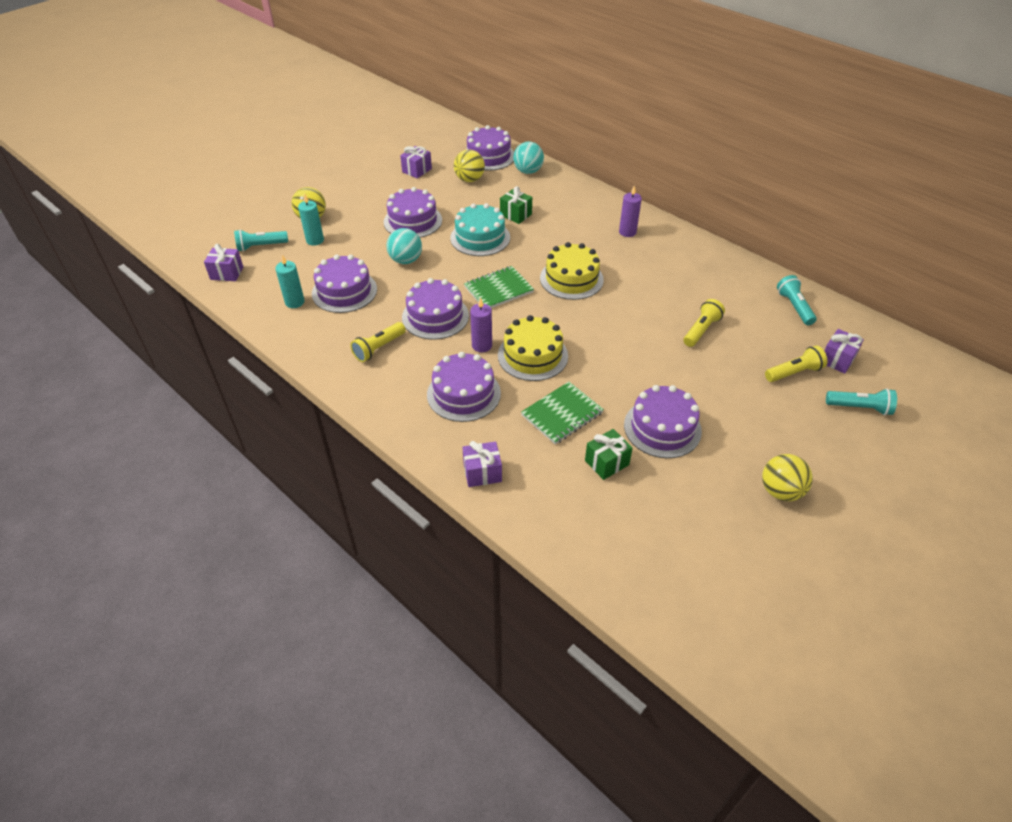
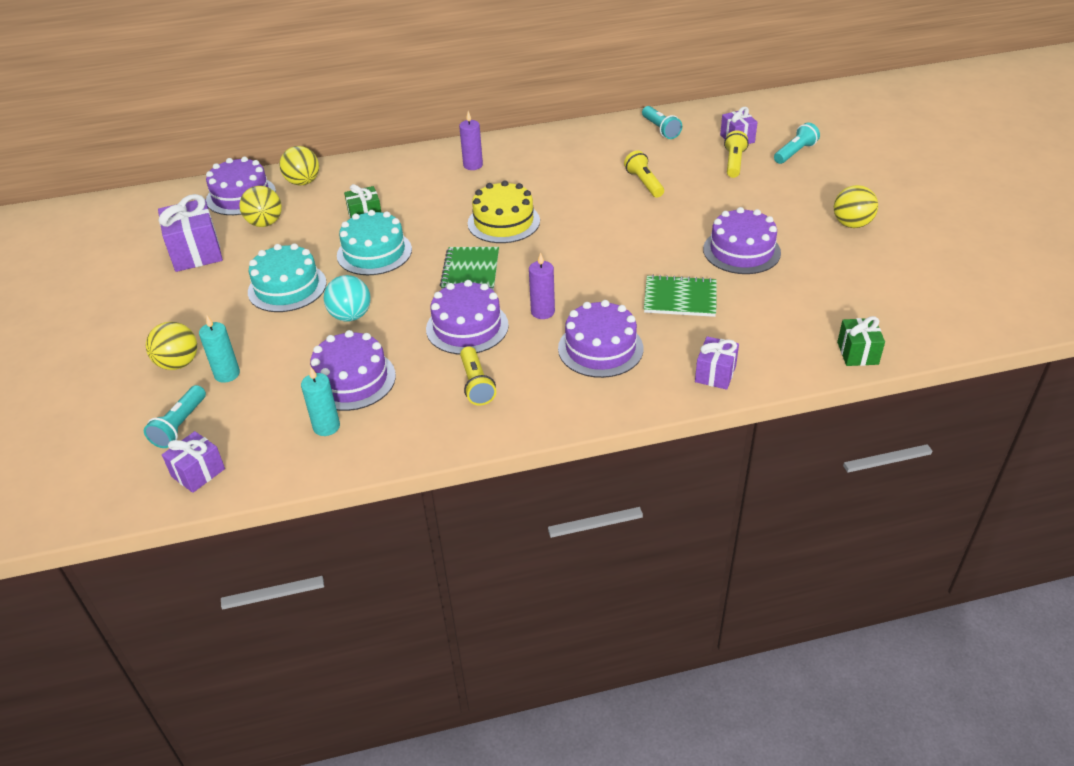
camera: 55 degrees left, 5 degrees down
(413, 221) = (287, 287): purple cake -> turquoise cake
(417, 170) = (196, 252): purple gift -> purple gift, size x1.67
(528, 171) = (303, 182): turquoise ball -> yellow ball
(532, 355) = (587, 286): yellow cake -> none
(562, 414) = (680, 298): green notebook -> green notebook turned 75 degrees counterclockwise
(607, 463) = (758, 296): green gift -> green gift (857, 353)
(794, 307) = (660, 129): turquoise flashlight -> turquoise flashlight turned 135 degrees counterclockwise

